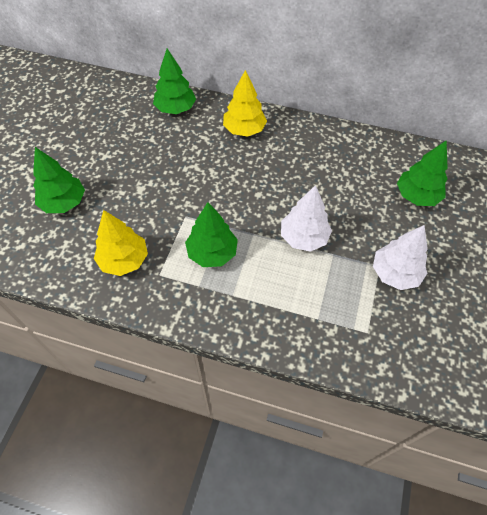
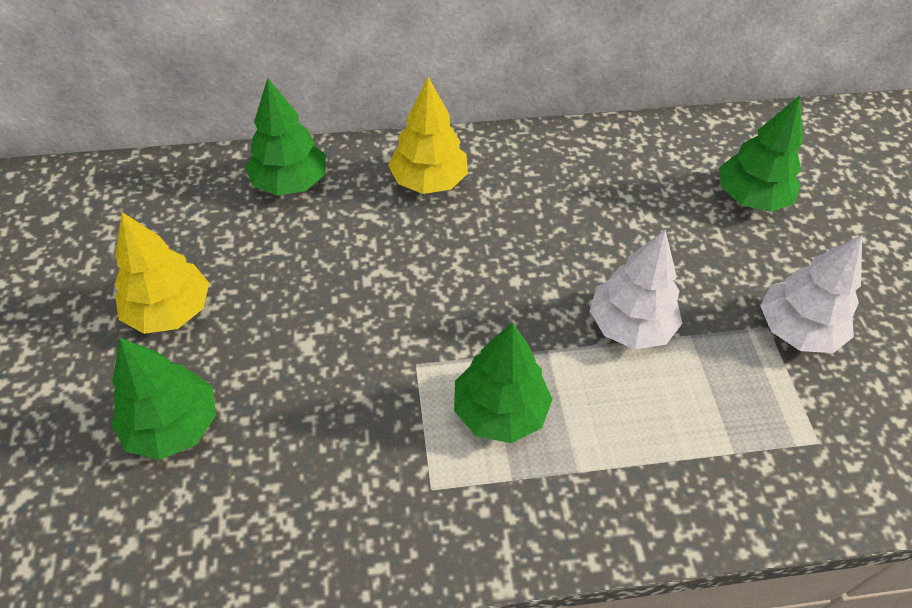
camera: 25 degrees left, 5 degrees down
(124, 260) = (351, 488): yellow tree -> yellow tree (170, 310)

